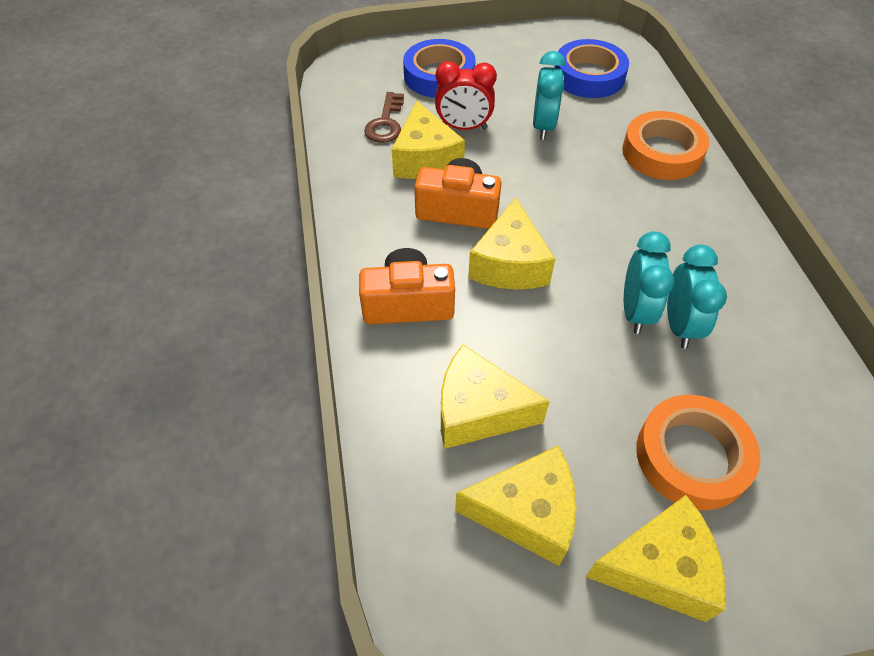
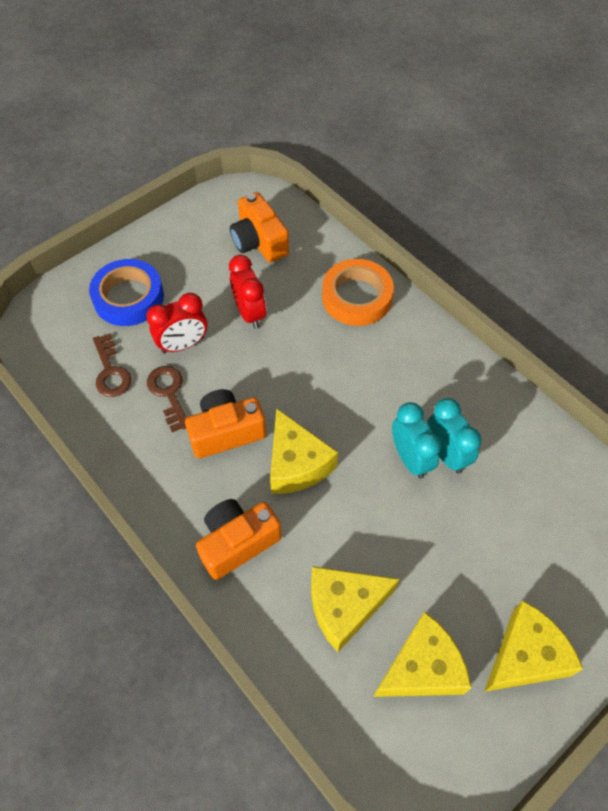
camera: 30 degrees left, 5 degrees up
(425, 159) = (169, 394): yellow cheese -> brown key
(543, 126) = (249, 313): turquoise clock -> red clock
(589, 76) = (259, 242): blue tape -> orange camera
(691, 456) = (505, 559): orange tape -> none

